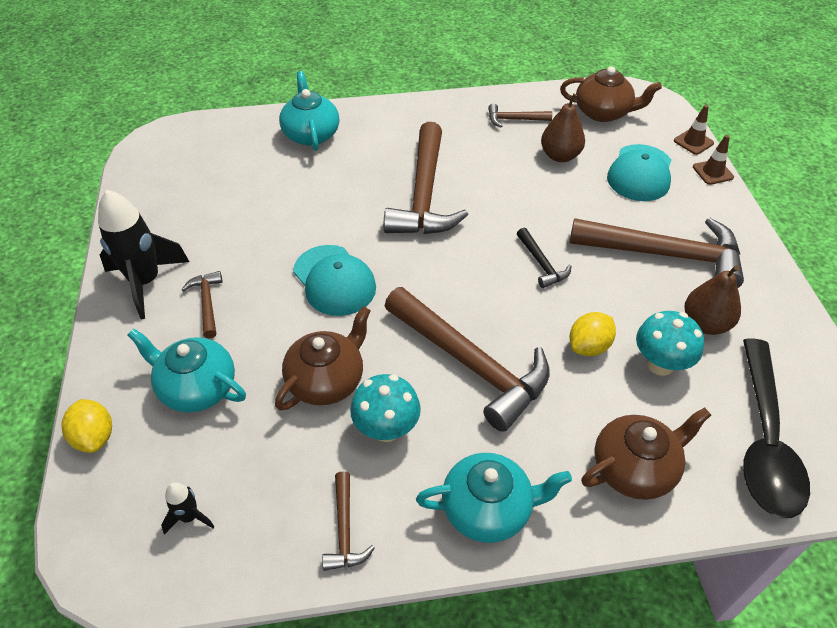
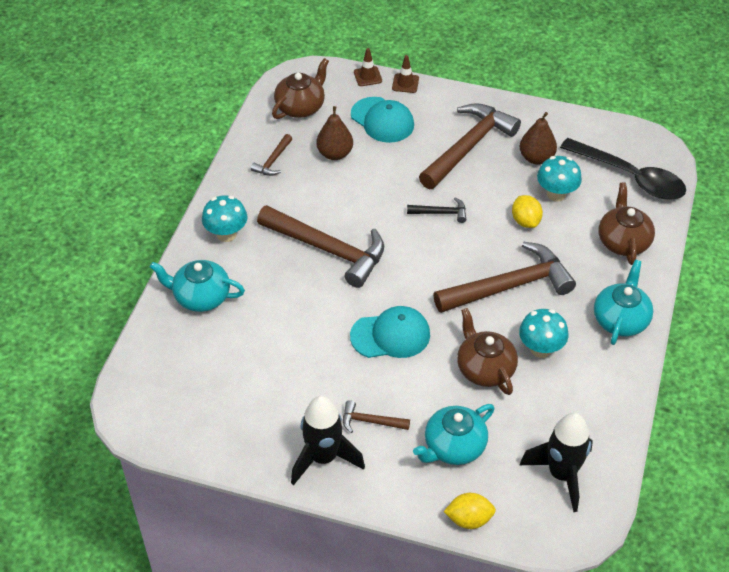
camera: 65 degrees left, 0 degrees up
(189, 517) = (561, 474): black rocket -> black rocket, size x2.14
(344, 530) = (605, 394): brown hammer -> none
(397, 123) = (226, 234): none -> turquoise mushroom

